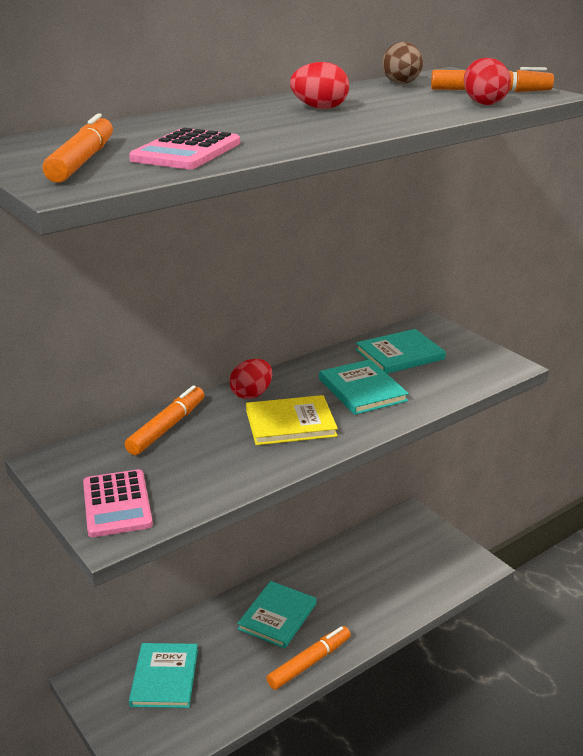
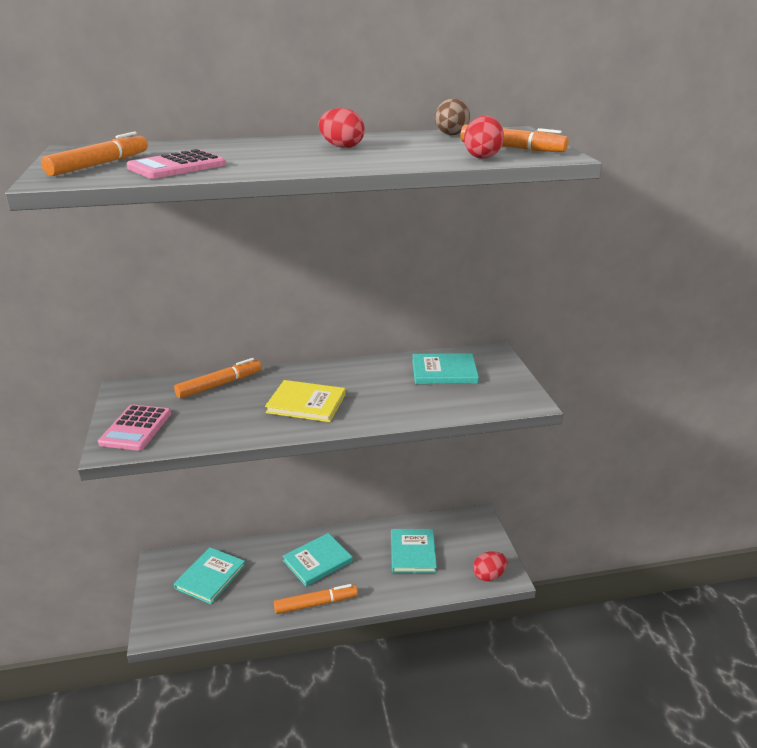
camera: 25 degrees right, 0 degrees up
(251, 394) = (300, 375): red egg -> red egg (489, 576)
(362, 390) = (385, 392): turquoise book -> turquoise book (413, 552)

